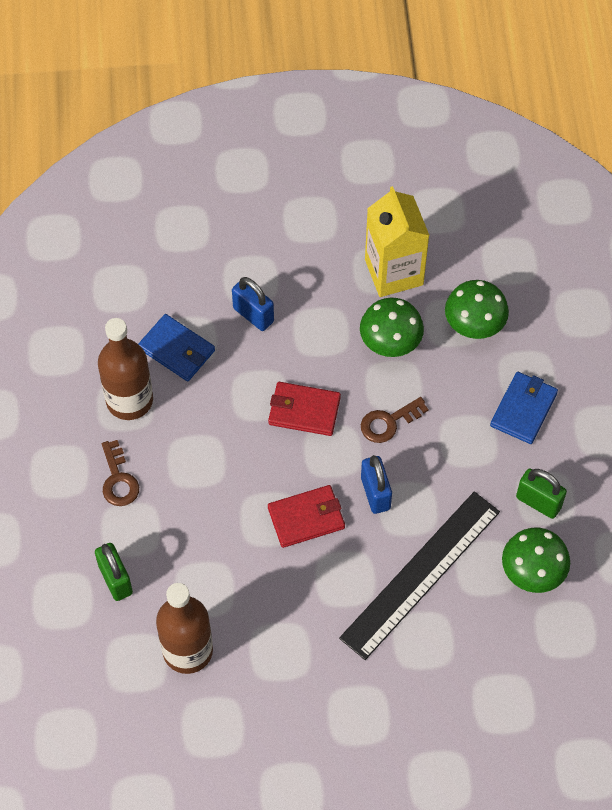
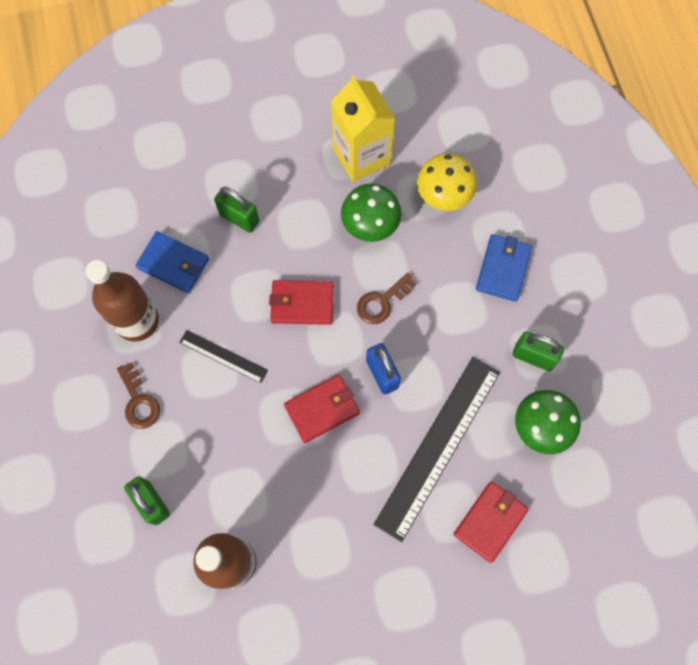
camera: 10 degrees left, 10 degrees up
(213, 449) = (223, 356): none -> black ruler
(253, 315) = (239, 218): blue padlock -> green padlock
(461, 656) = (490, 521): none -> red wallet
(474, 326) = (443, 196): green mushroom -> yellow mushroom

